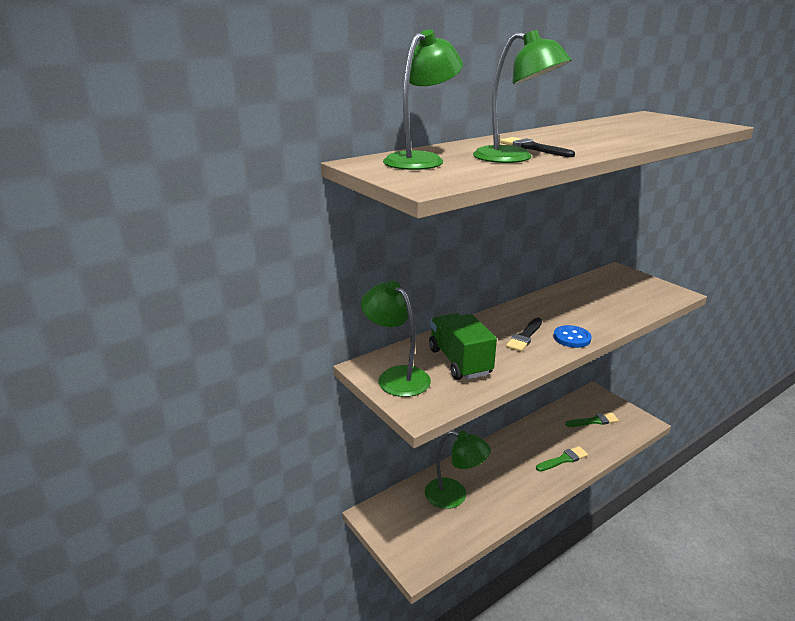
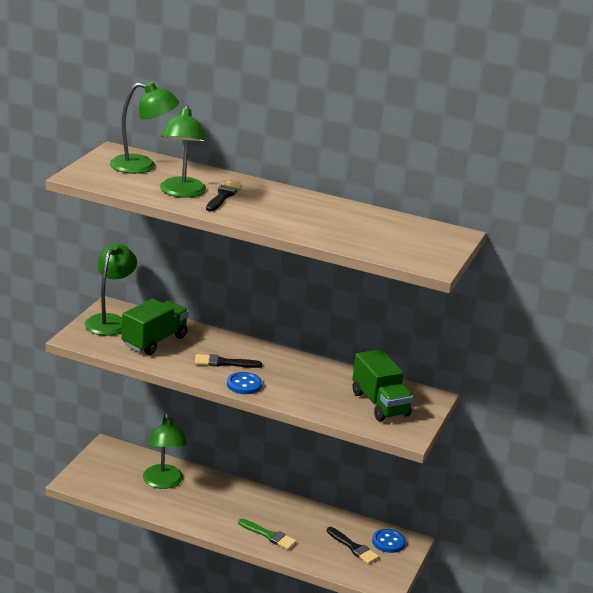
camera: 55 degrees right, 0 degrees up
(592, 402) = (388, 542): none -> blue button
(594, 421) = (353, 547): green brush -> black brush
(624, 290) = (380, 404): none -> green truck

